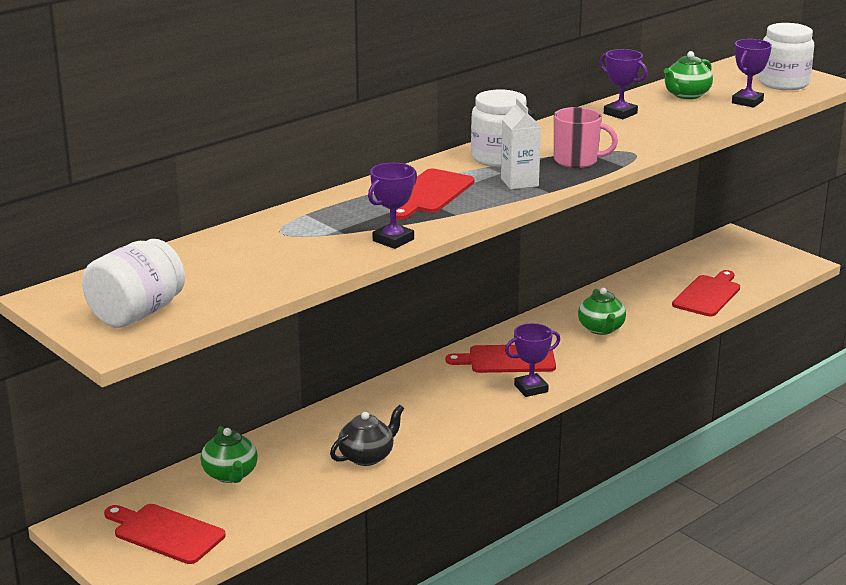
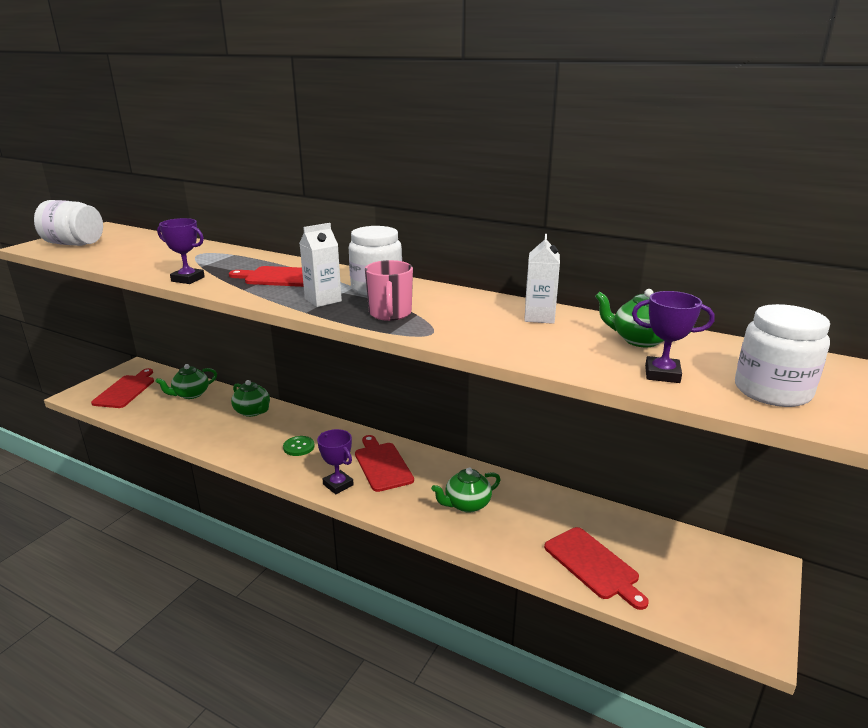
camera: 70 degrees right, 0 degrees up
(324, 428) = (253, 411): none -> green teapot
(367, 456) = (218, 434): black teapot -> none
(437, 404) = (299, 447): none -> green button
(620, 113) = (539, 317): purple trophy -> white carton
(708, 295) = (593, 565): red cutting board -> red cutting board turned 45 degrees clockwise

